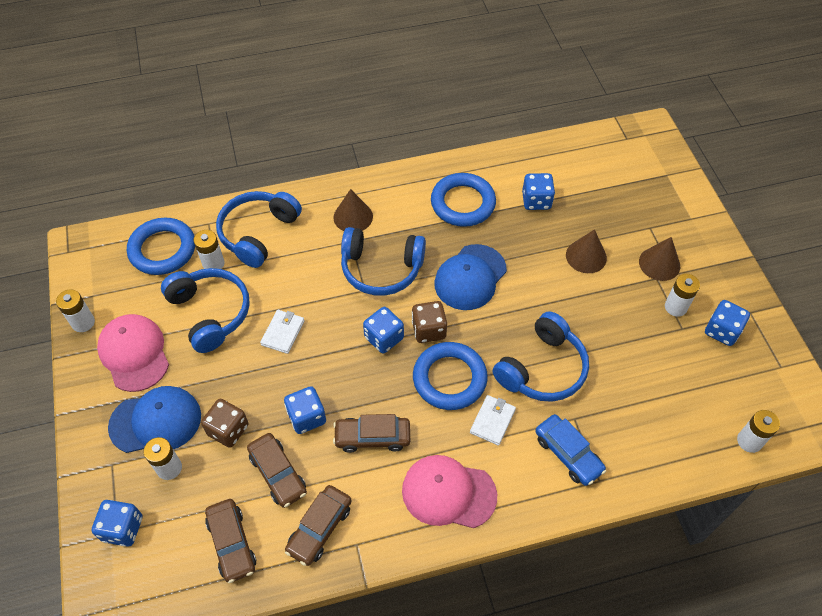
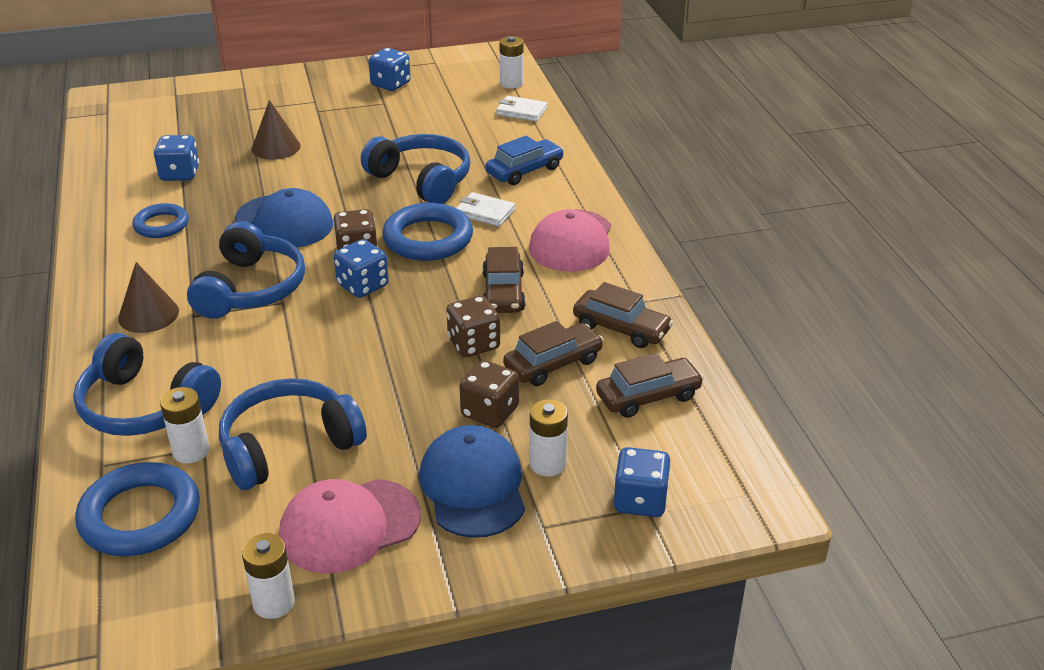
camera: 90 degrees left, 20 degrees down
(283, 333) = (338, 371): white wallet -> white wallet (521, 111)
(307, 417) = (473, 344): blue dice -> brown dice
(463, 203) = (161, 225): blue ring -> blue ring, size x0.62
(659, 263) = (299, 108): brown cone -> none
(675, 307) = (357, 104): white battery -> none

